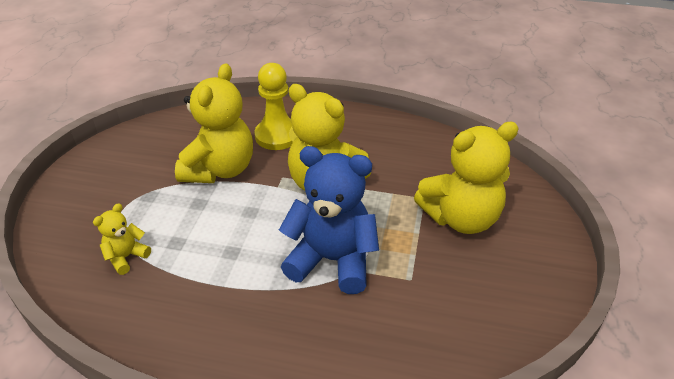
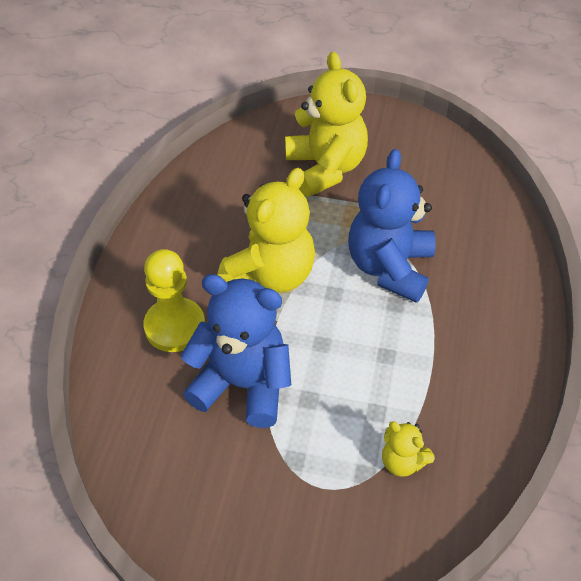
camera: 90 degrees left, 10 degrees up
(220, 169) = (243, 384): yellow teddy bear -> blue teddy bear

